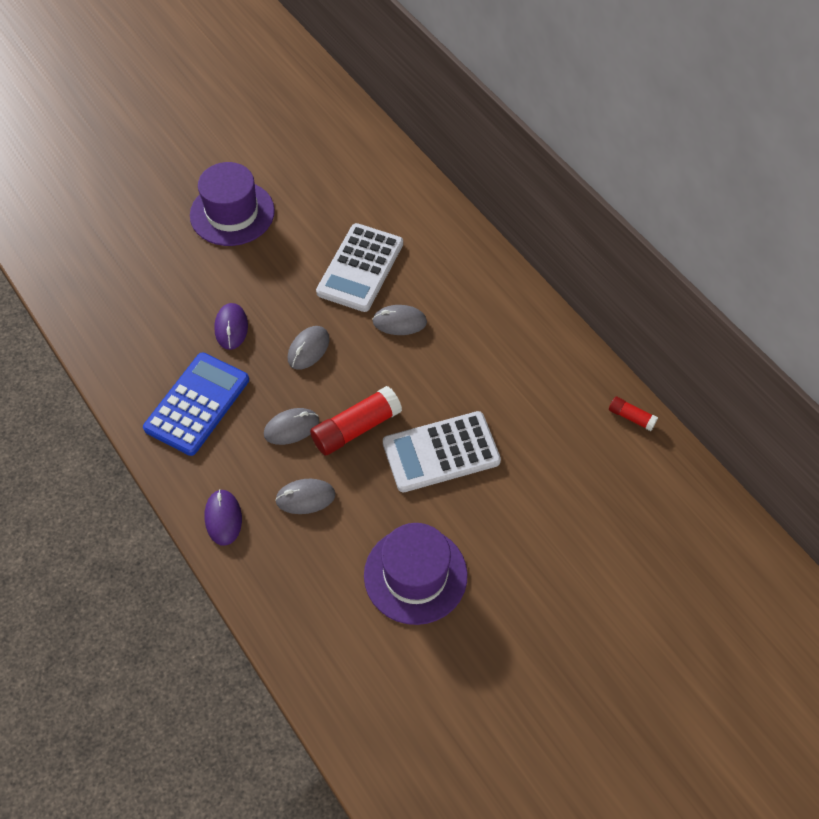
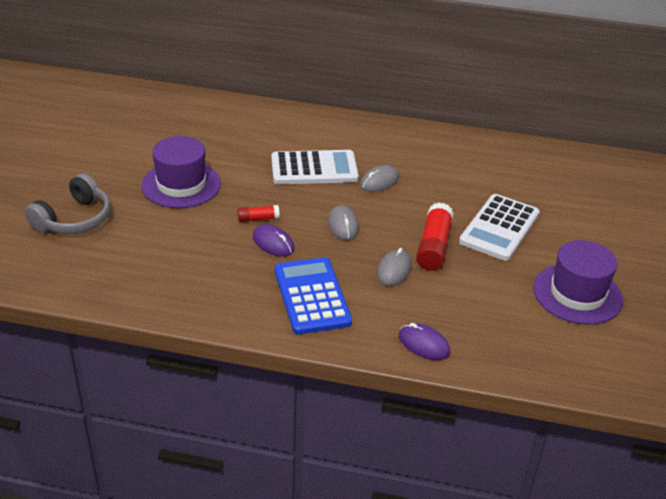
camera: 45 degrees left, 20 degrees down
(117, 197) = (74, 219): none -> grey headphones
(305, 497) = (457, 299): grey mouse -> none
(360, 268) = (314, 169): white calculator -> white calculator turned 75 degrees counterclockwise
(631, 417) = (568, 155): red glue stick -> red glue stick (258, 218)

